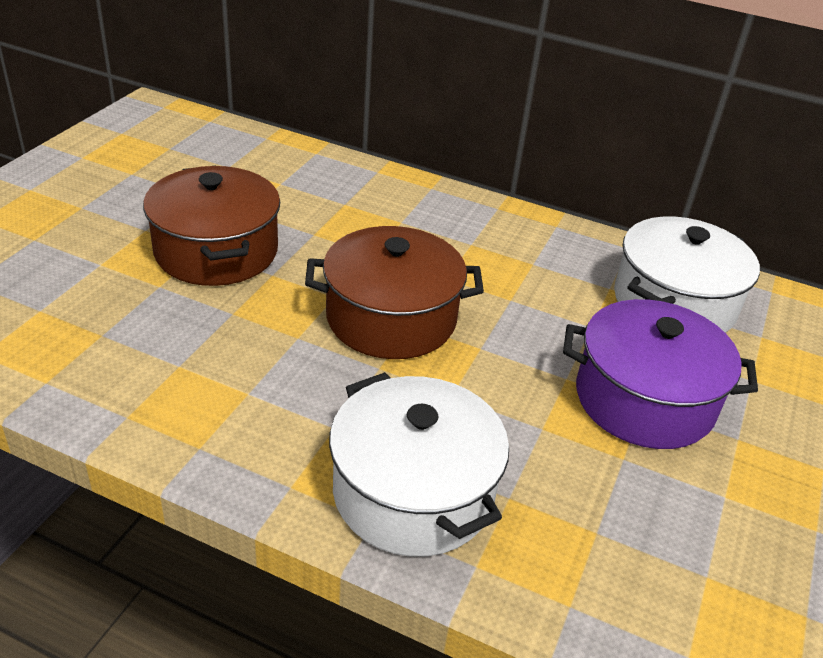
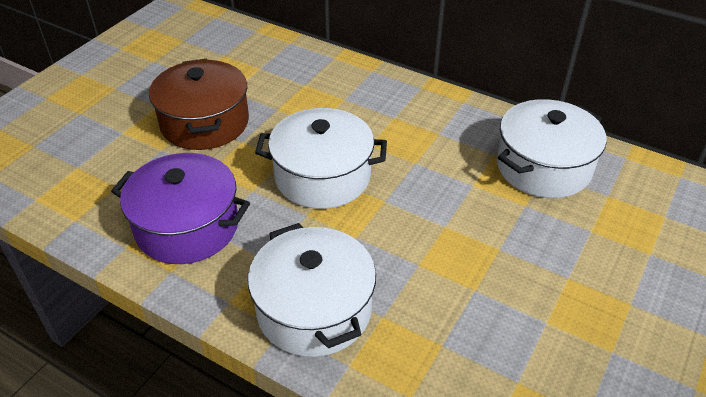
camera: 10 degrees right, 5 degrees up
(391, 318) = (322, 176): brown pot -> white pot
(644, 399) = (501, 244): purple pot -> purple pot (187, 226)

